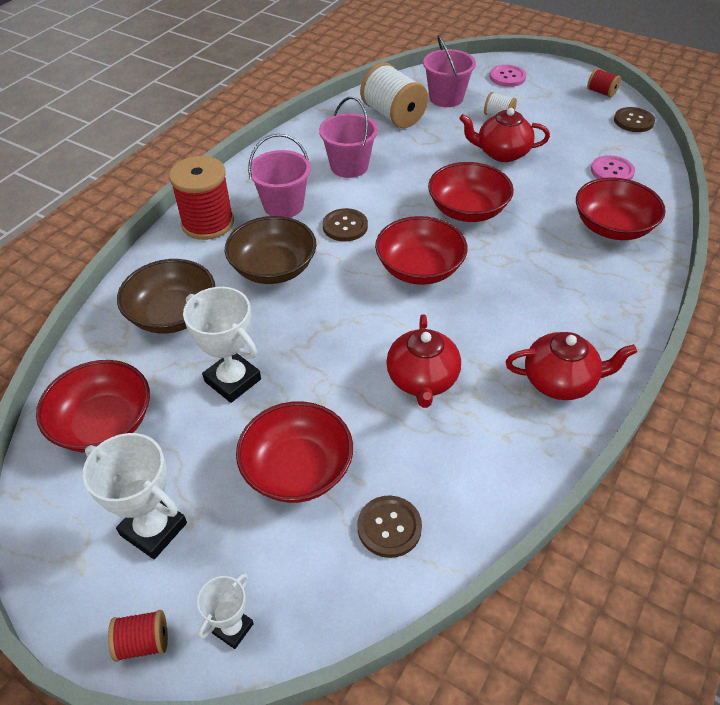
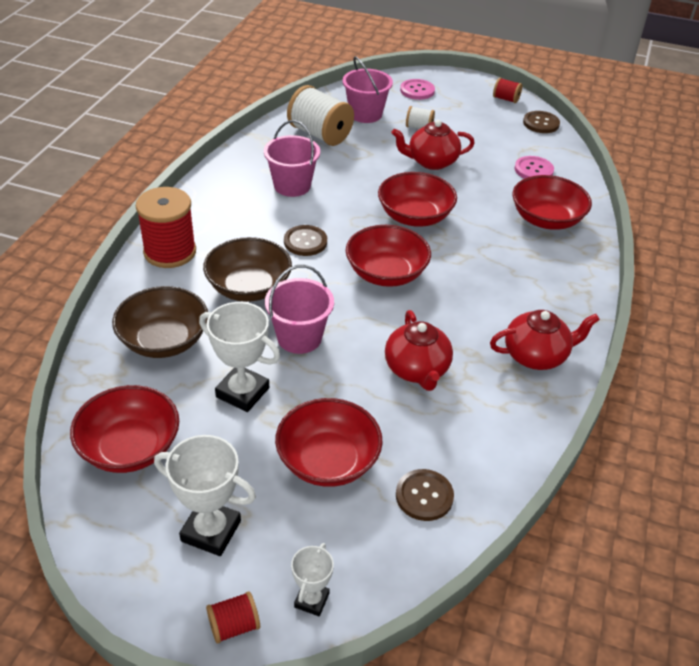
camera: 15 degrees left, 5 degrees down
(283, 205) = (240, 228): pink bucket -> pink bucket (299, 337)

